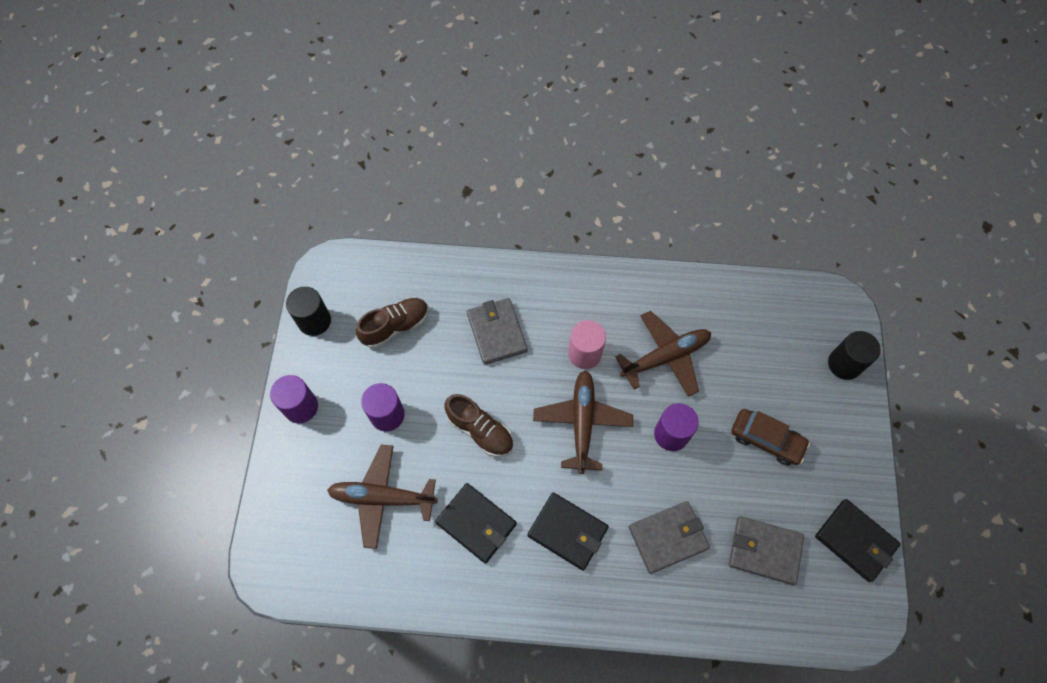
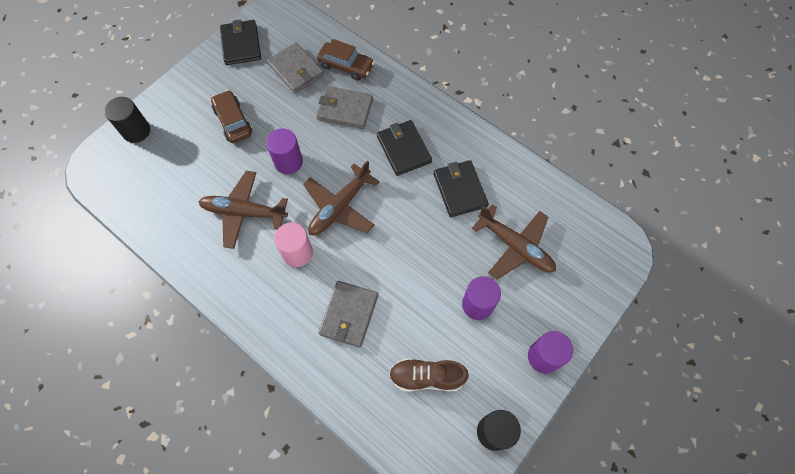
camera: 145 degrees left, 0 degrees up
(480, 430) = (415, 248): brown shoe -> none
(715, 599) = (346, 66): none -> brown car

